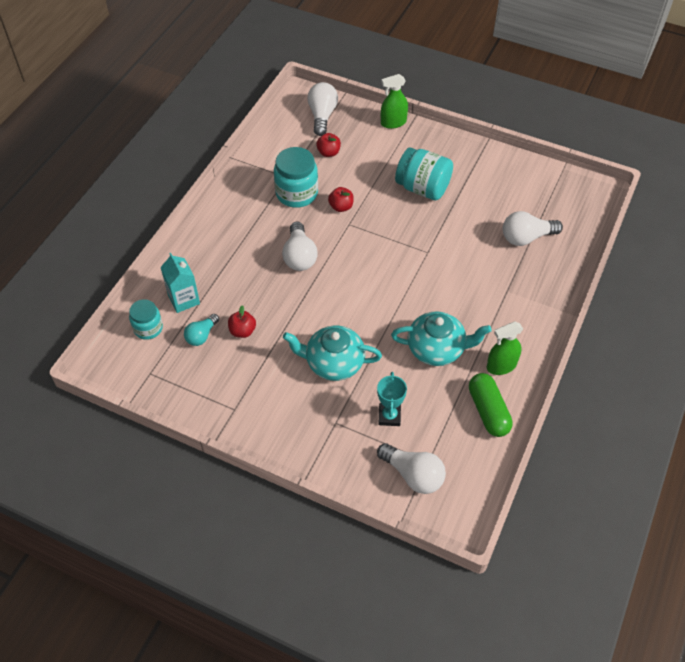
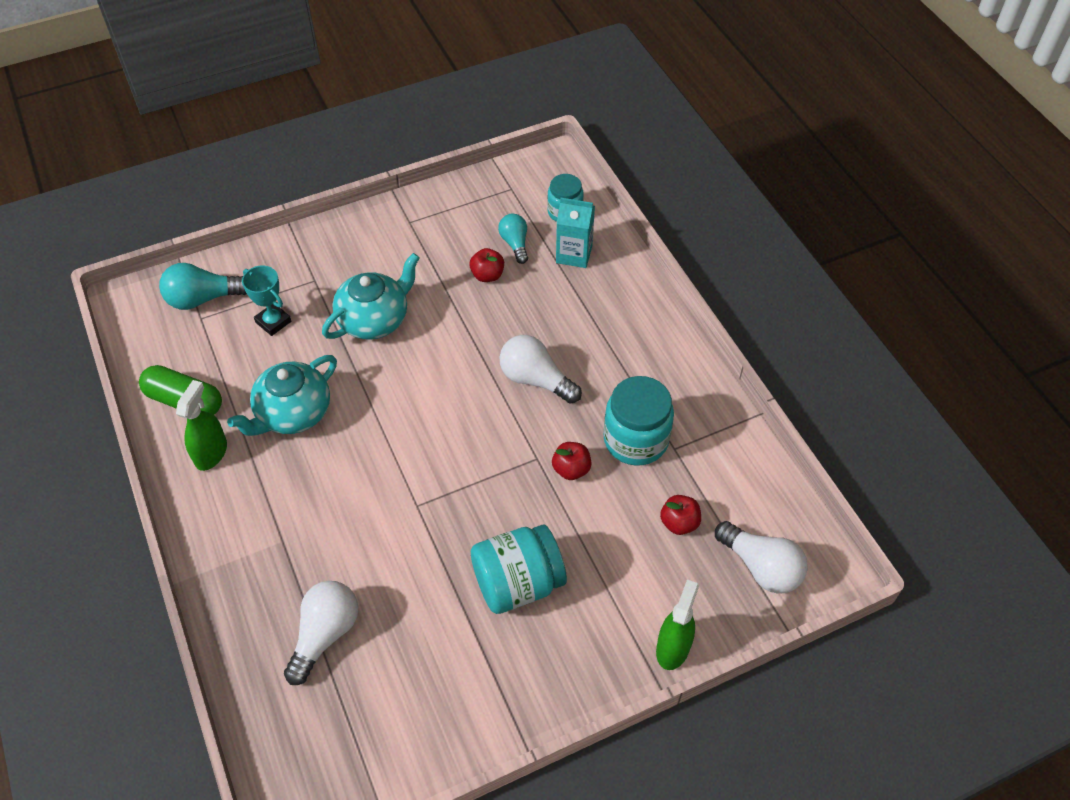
camera: 130 degrees right, 0 degrees up
(413, 475) = (203, 298): white light bulb -> turquoise light bulb

